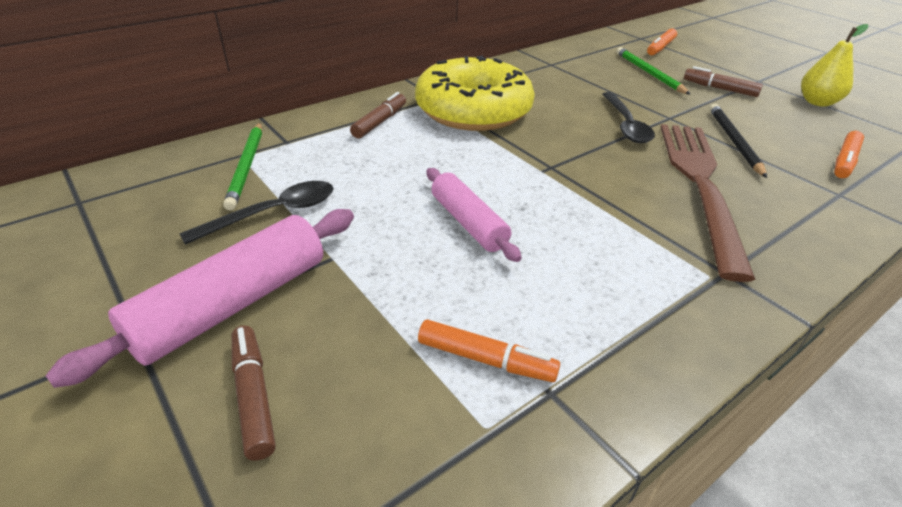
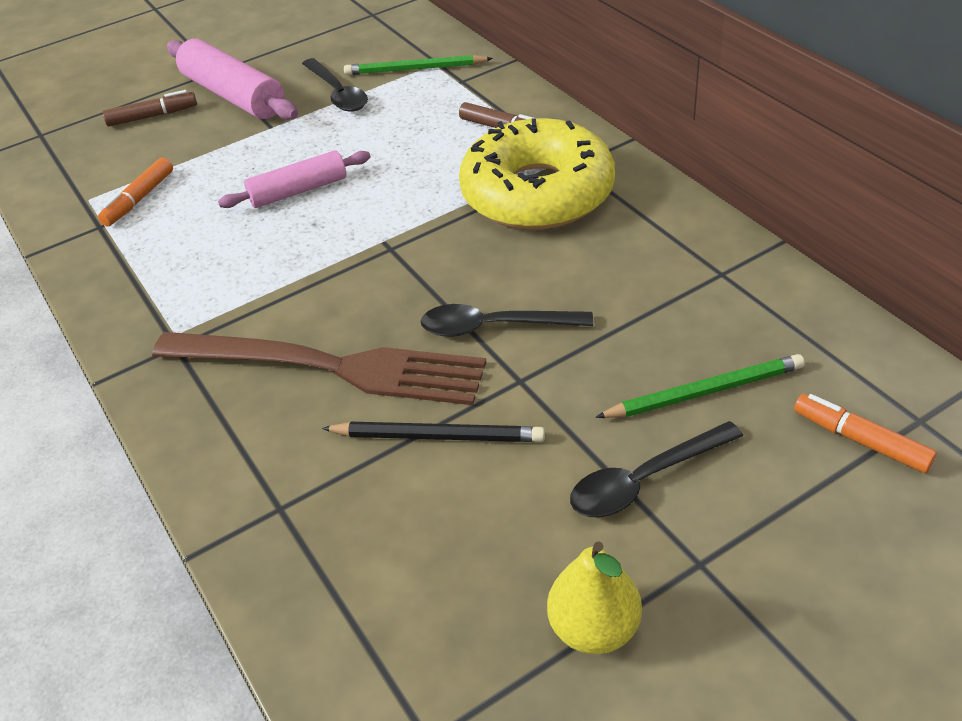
camera: 100 degrees right, 5 degrees up
(719, 89) = (644, 480): brown marker -> black spoon
(844, 161) = (363, 559): orange marker -> none

